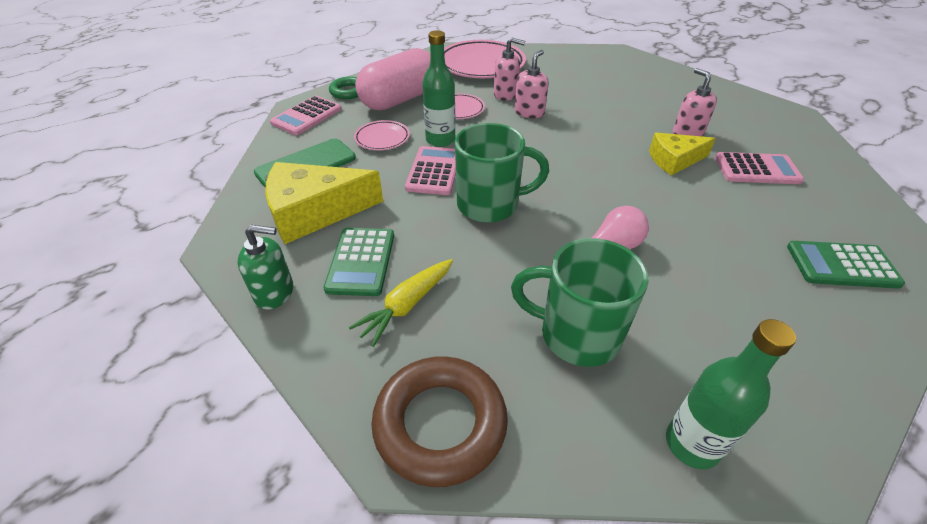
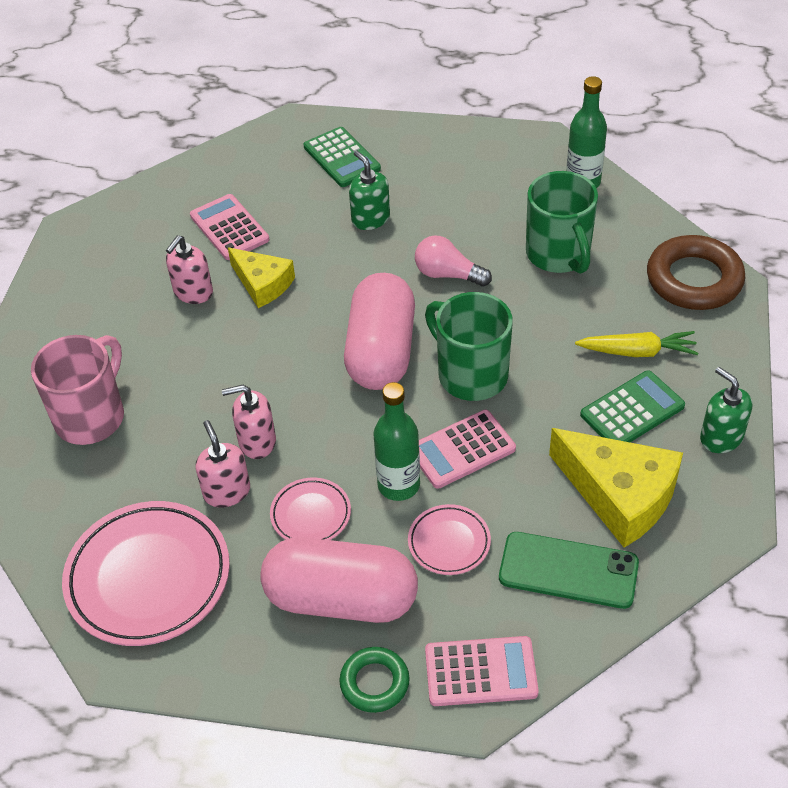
camera: 125 degrees left, 5 degrees up
(555, 179) = (381, 351): none -> pink capsule
(603, 78) = (91, 416): none -> pink mug
(724, 240) = (370, 219): none -> green soap dispenser

